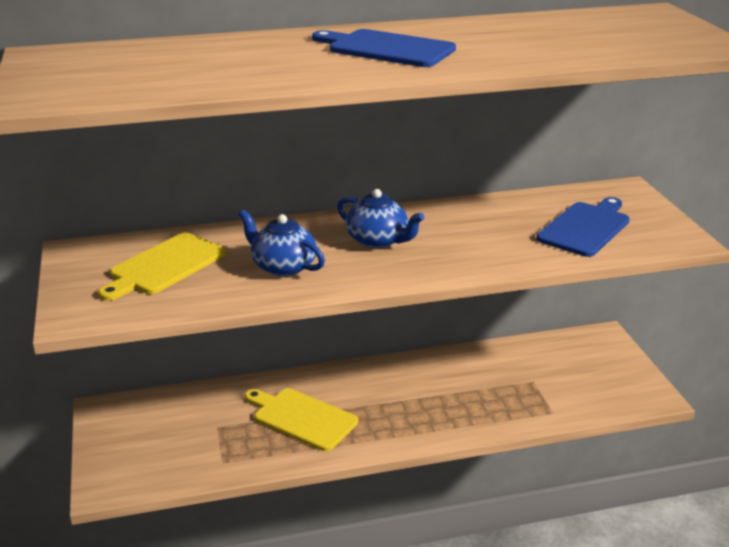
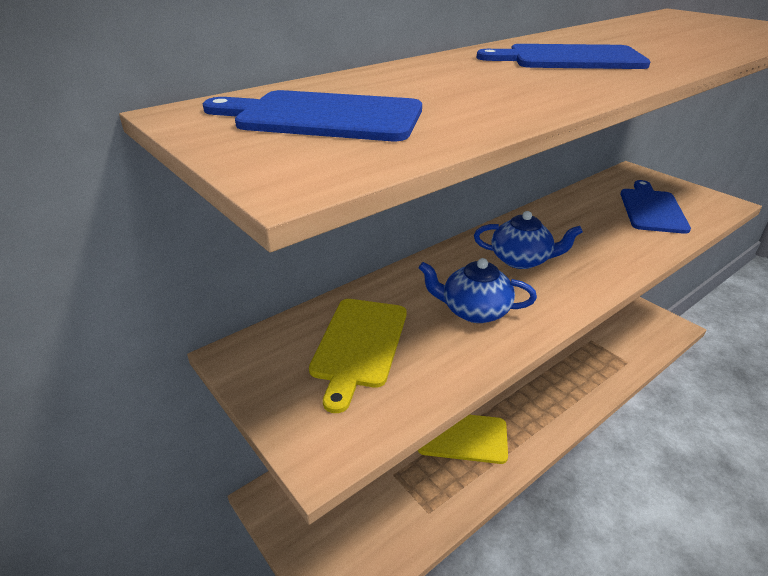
camera: 25 degrees left, 5 degrees up
(110, 68) = (322, 117): none -> blue cutting board

